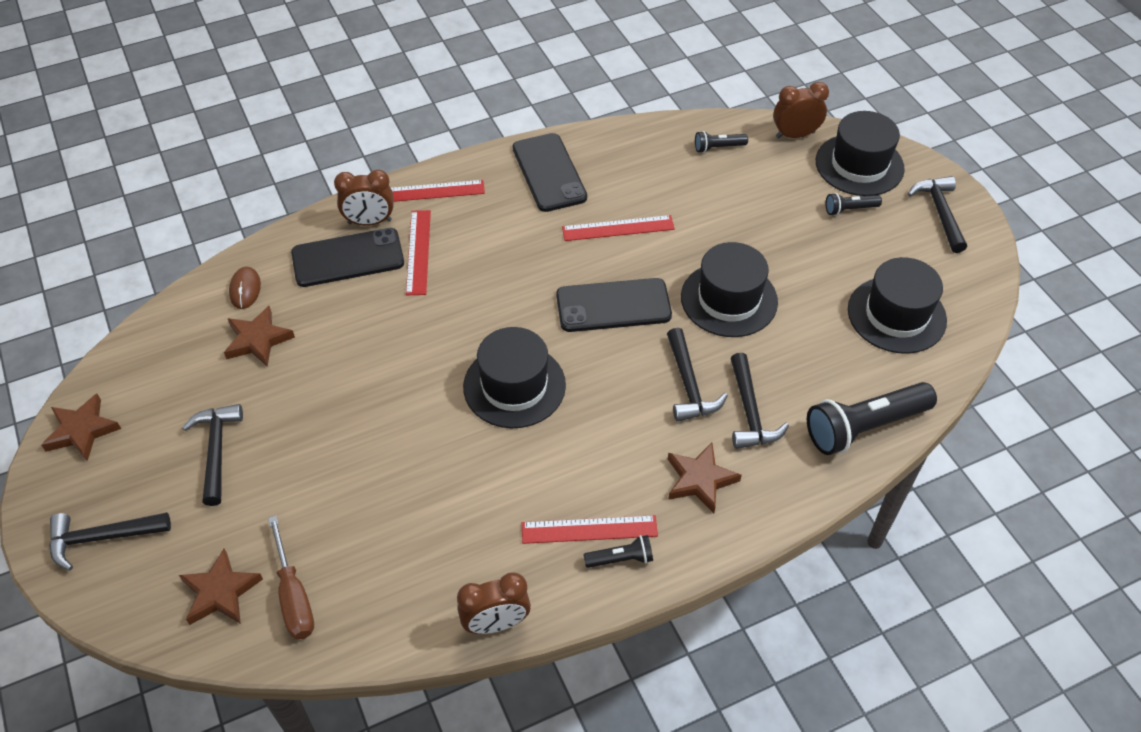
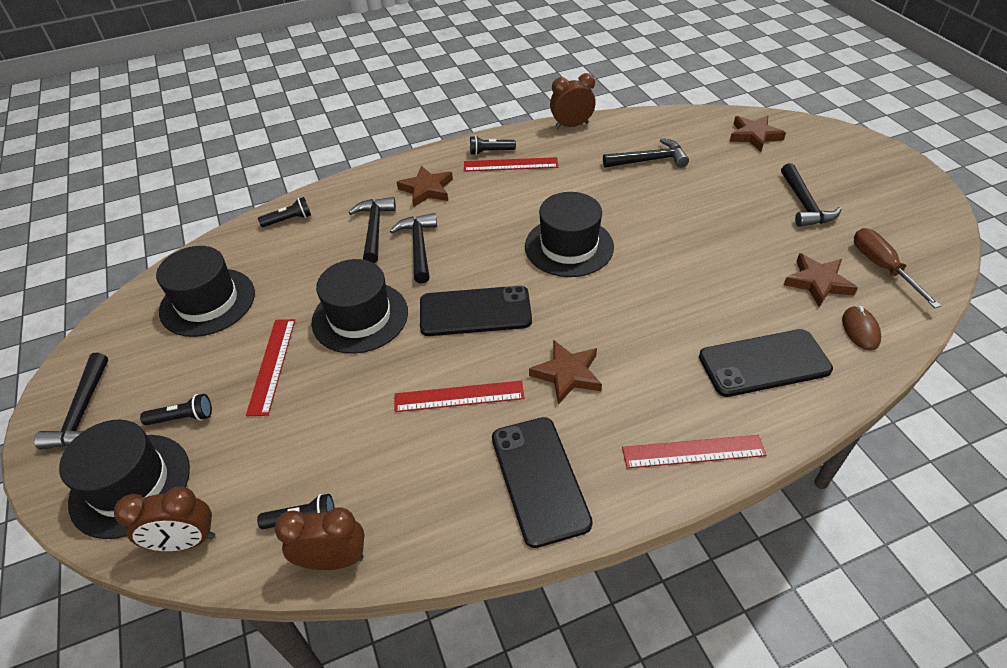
camera: 175 degrees left, 5 degrees down
(82, 430) = (927, 216): brown star -> brown star (567, 374)
(102, 538) = (855, 158): black hammer -> black hammer (649, 160)
(294, 596) = (704, 134): brown screwdriver -> brown screwdriver (882, 267)
(369, 222) = (756, 408): brown clock -> brown clock (333, 560)
(418, 252) = (686, 370): red ruler -> red ruler (272, 365)
(864, 427) = (288, 220): black flashlight -> black flashlight, size x0.48

